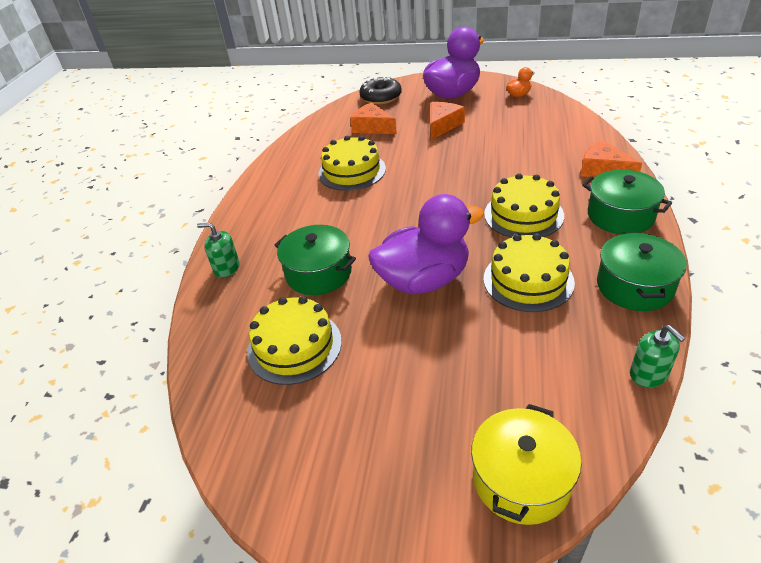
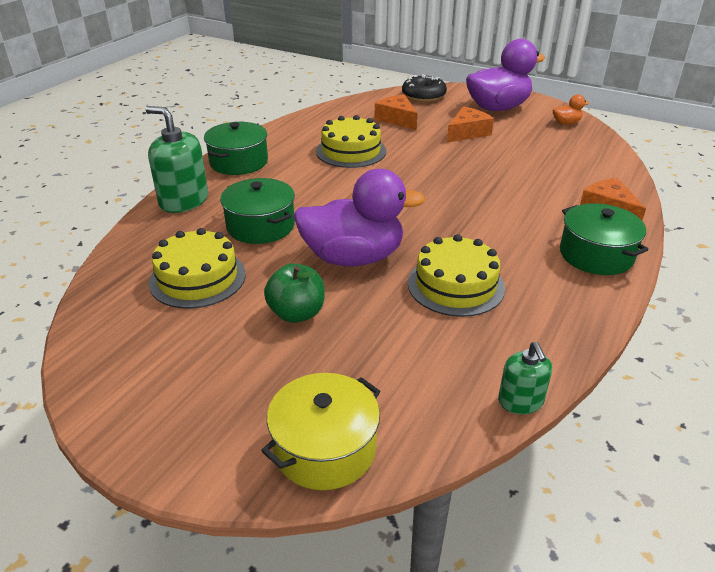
camera: 15 degrees right, 5 degrees down
(226, 268) = (183, 201): green soap dispenser -> green soap dispenser, size x1.74
(410, 353) = (297, 313): none -> green apple
(523, 215) = (493, 228): yellow cake -> none
(634, 286) = (564, 321): green pot -> green pot (239, 162)

